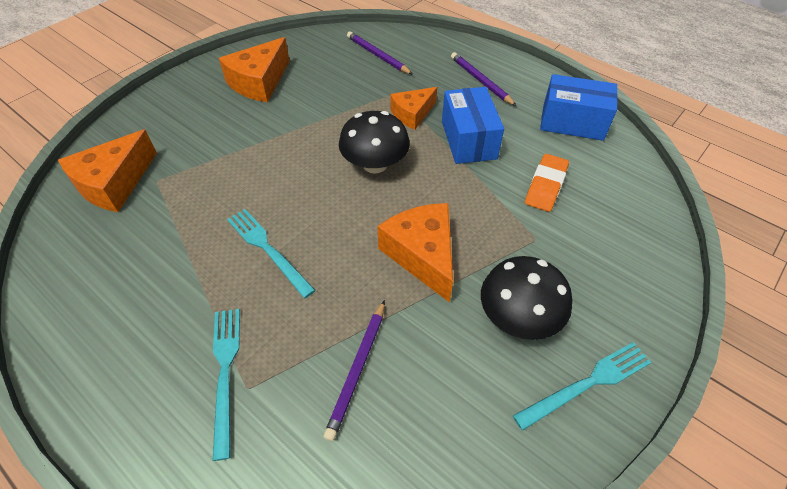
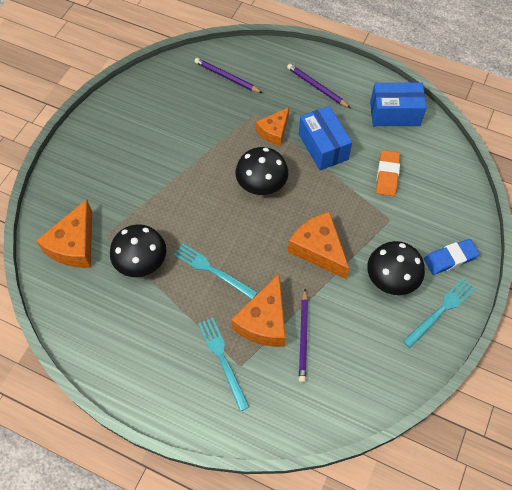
camera: 15 degrees left, 10 degrees up
(183, 219) = (141, 261): none -> black mushroom
(259, 82) = (141, 126): orange cheese -> orange cheese (264, 321)
(617, 310) = (450, 258): none -> blue eraser

